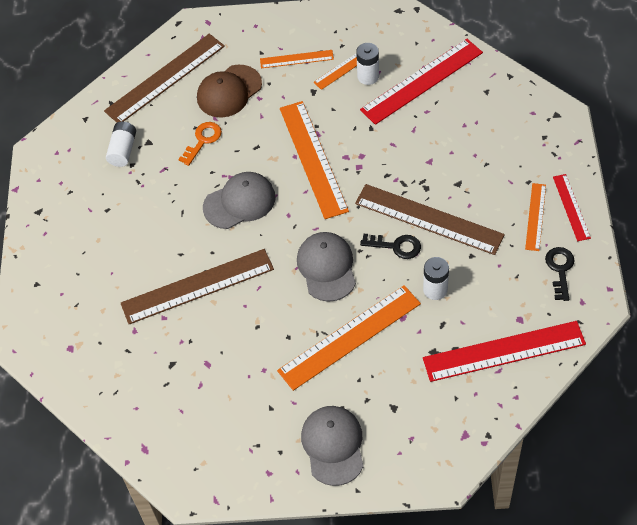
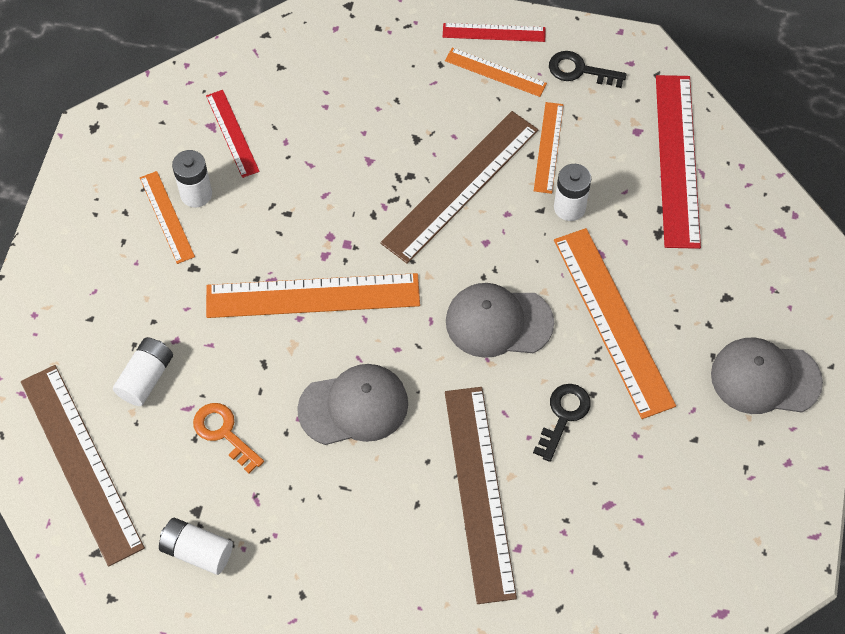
camera: 80 degrees left, 5 degrees up
(229, 91) = (146, 378): brown cap -> white battery
(239, 202) = (354, 406): grey cap -> grey cap turned 90 degrees clockwise
(296, 59) = (124, 275): orange ruler -> orange ruler (548, 147)
(396, 246) = (490, 233): black key -> black key (563, 416)
(422, 81) = (232, 133): red ruler -> red ruler, size x0.53

